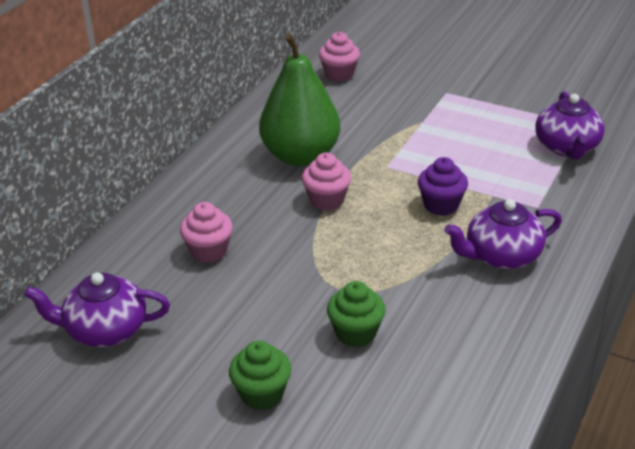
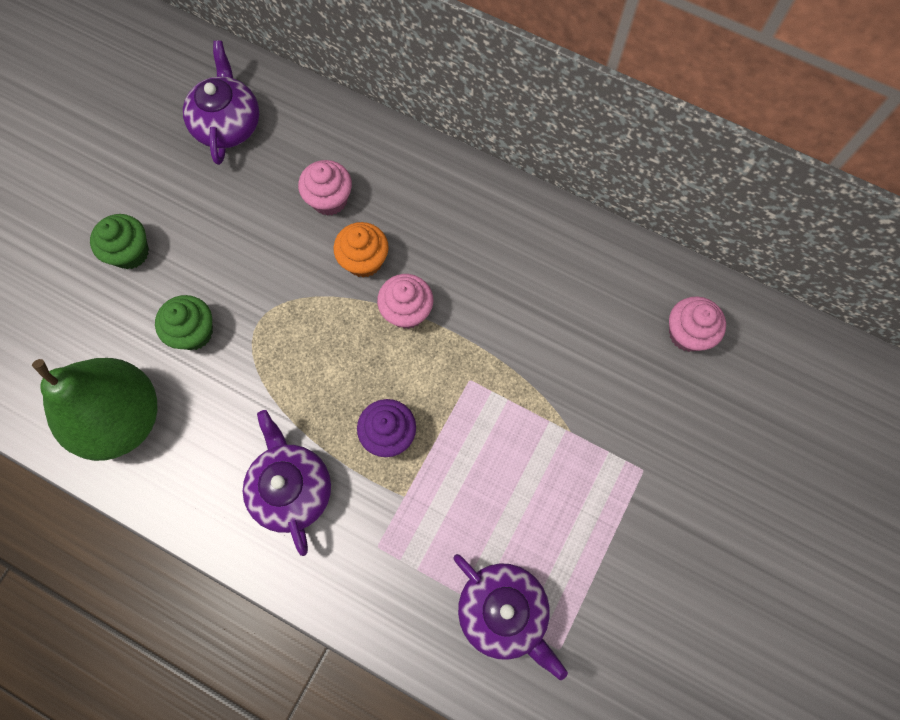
camera: 90 degrees right, 35 degrees up
(276, 226) = (364, 260): none -> orange cupcake
(300, 156) = (495, 285): green pear -> green pear (122, 418)
(567, 147) = (504, 612): purple teapot -> purple teapot turned 135 degrees counterclockwise

